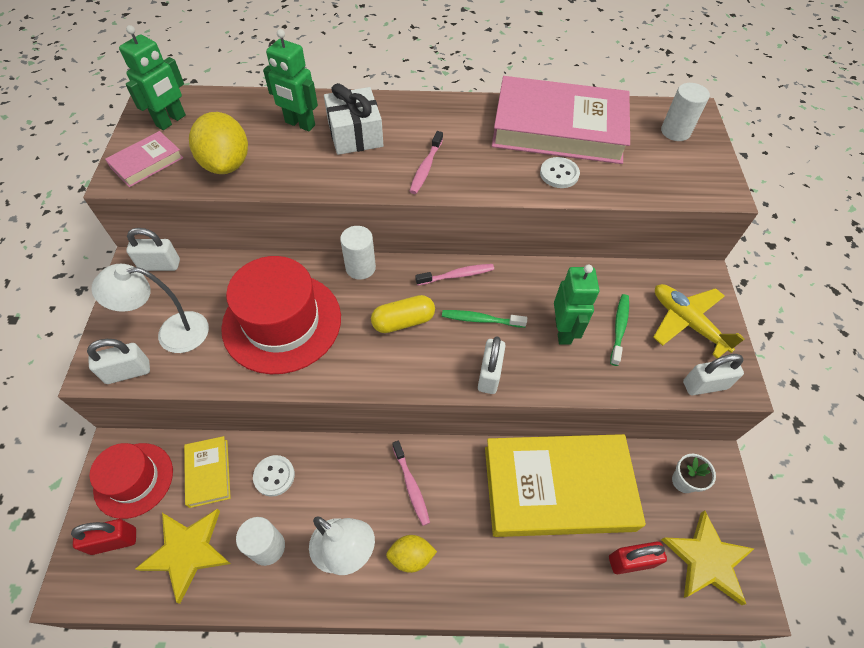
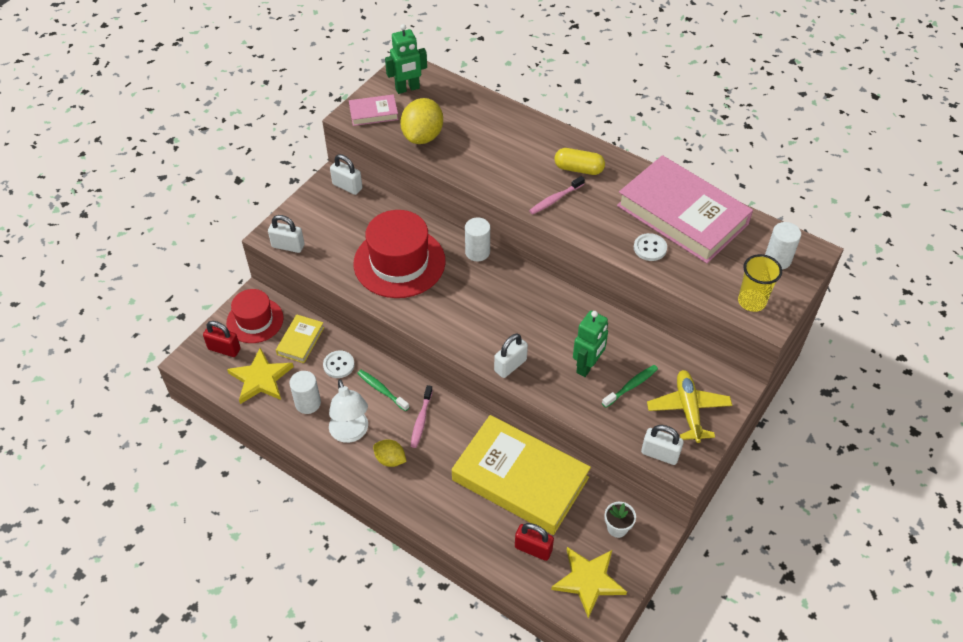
camera: 35 degrees right, 5 degrees down
(172, 333) = (327, 235): white lamp -> none
(300, 124) = (491, 128): green robot -> none
(355, 134) = (524, 153): white gift -> none
(403, 321) = (479, 302): yellow capsule -> yellow capsule (578, 169)
(457, 275) = (542, 291): pink toothbrush -> none
(480, 320) = (534, 328): green toothbrush -> green toothbrush (381, 390)
(693, 181) = (751, 301): none -> yellow cup

